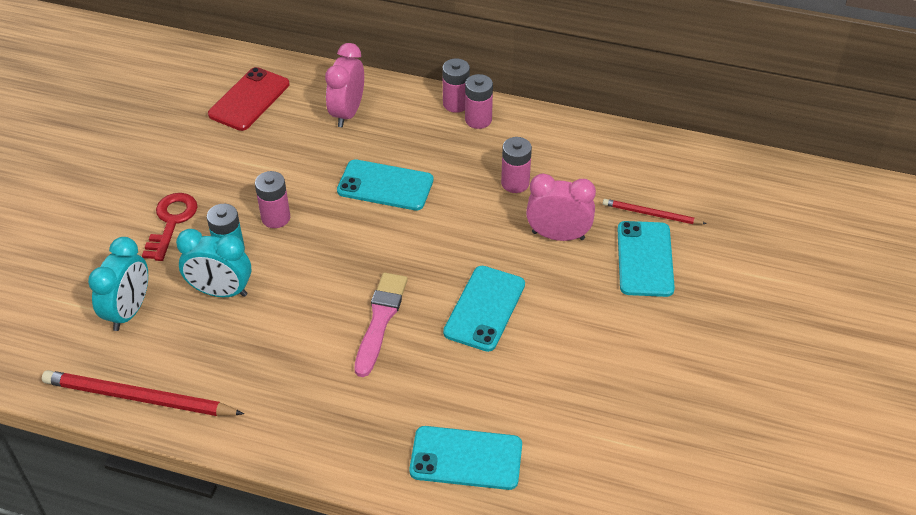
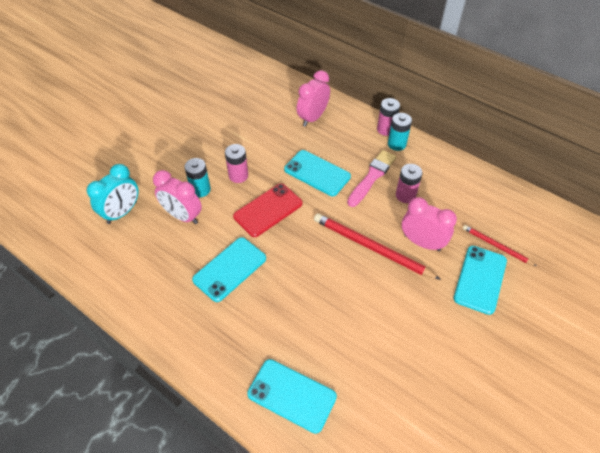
camera: 20 degrees right, 5 degrees up
(138, 398) = (100, 274): red pencil -> red pencil (371, 247)
(171, 222) = (174, 160): red key -> none
(221, 292) = (182, 216): turquoise clock -> pink clock
(249, 99) = (256, 94): red phone -> red phone (268, 210)
(380, 320) = (275, 268): pink brush -> pink brush (372, 177)
(478, 120) = (396, 144): pink battery -> turquoise battery
(484, 308) = (349, 282): turquoise phone -> turquoise phone (230, 269)

